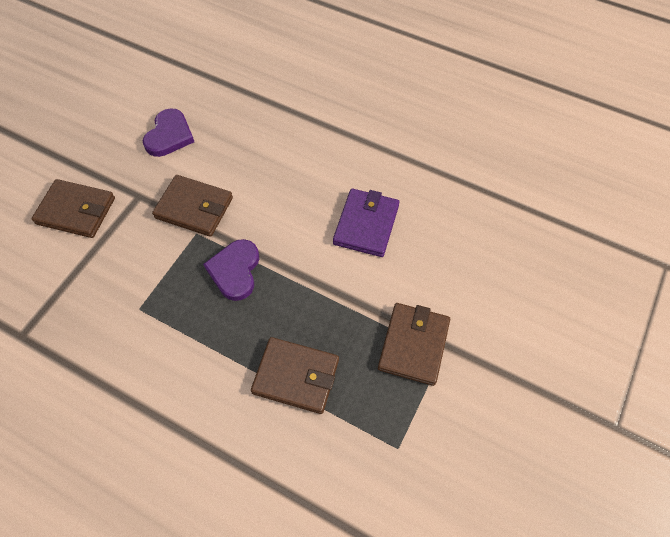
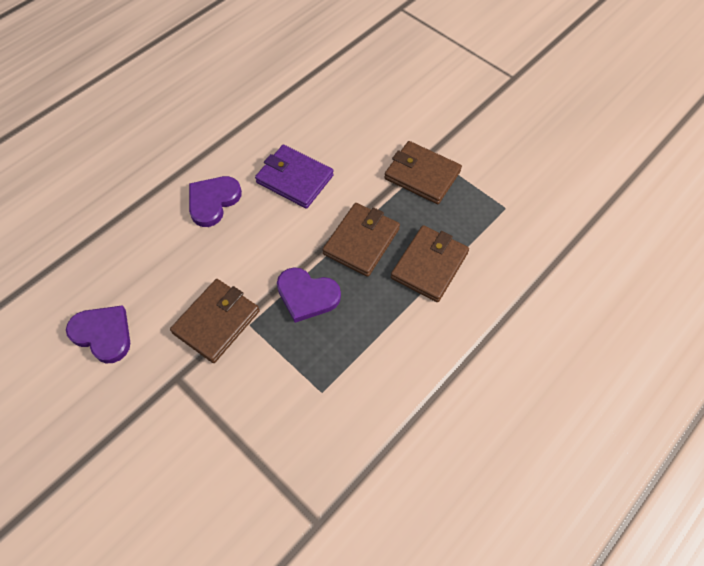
camera: 75 degrees left, 0 degrees up
(76, 211) = (168, 450): brown wallet -> brown wallet (361, 241)
(318, 167) = (213, 201): none -> purple heart

